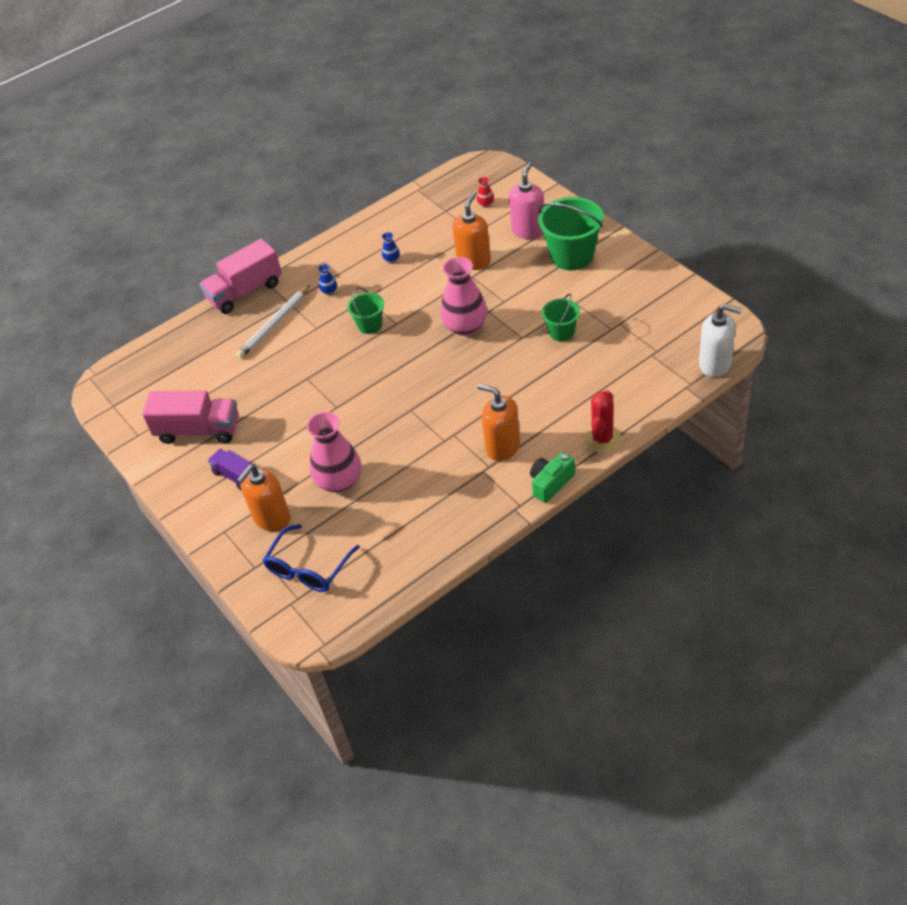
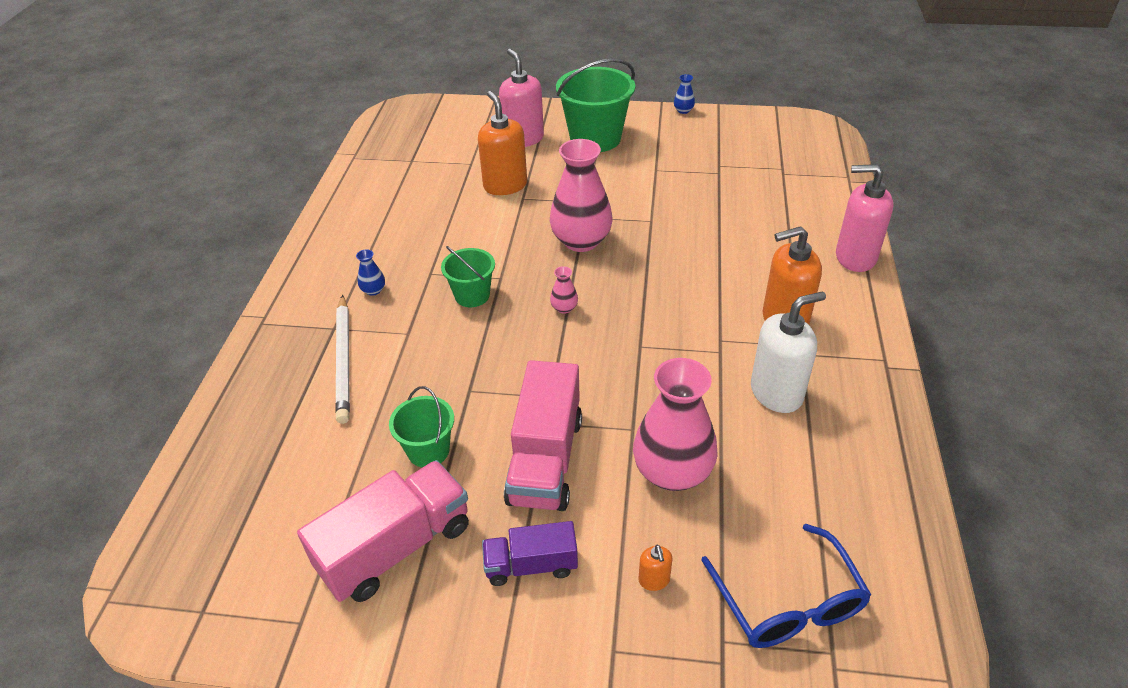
camera: 50 degrees left, 5 degrees down
(245, 292) = (253, 348): pink truck -> pink truck (545, 459)
(271, 518) = (654, 580): orange soap dispenser -> orange soap dispenser, size x0.44
(391, 259) = (410, 226): blue vase -> blue vase (683, 110)
(403, 363) = (564, 308): none -> pink vase
(486, 204) = (447, 138): red vase -> none
(551, 483) = (877, 321): green camera -> none
(561, 332) = (680, 197): green bucket -> green bucket (428, 450)
(602, 439) = (855, 257): red cactus -> pink soap dispenser
(715, 364) = (841, 154): white soap dispenser -> white soap dispenser (776, 393)

